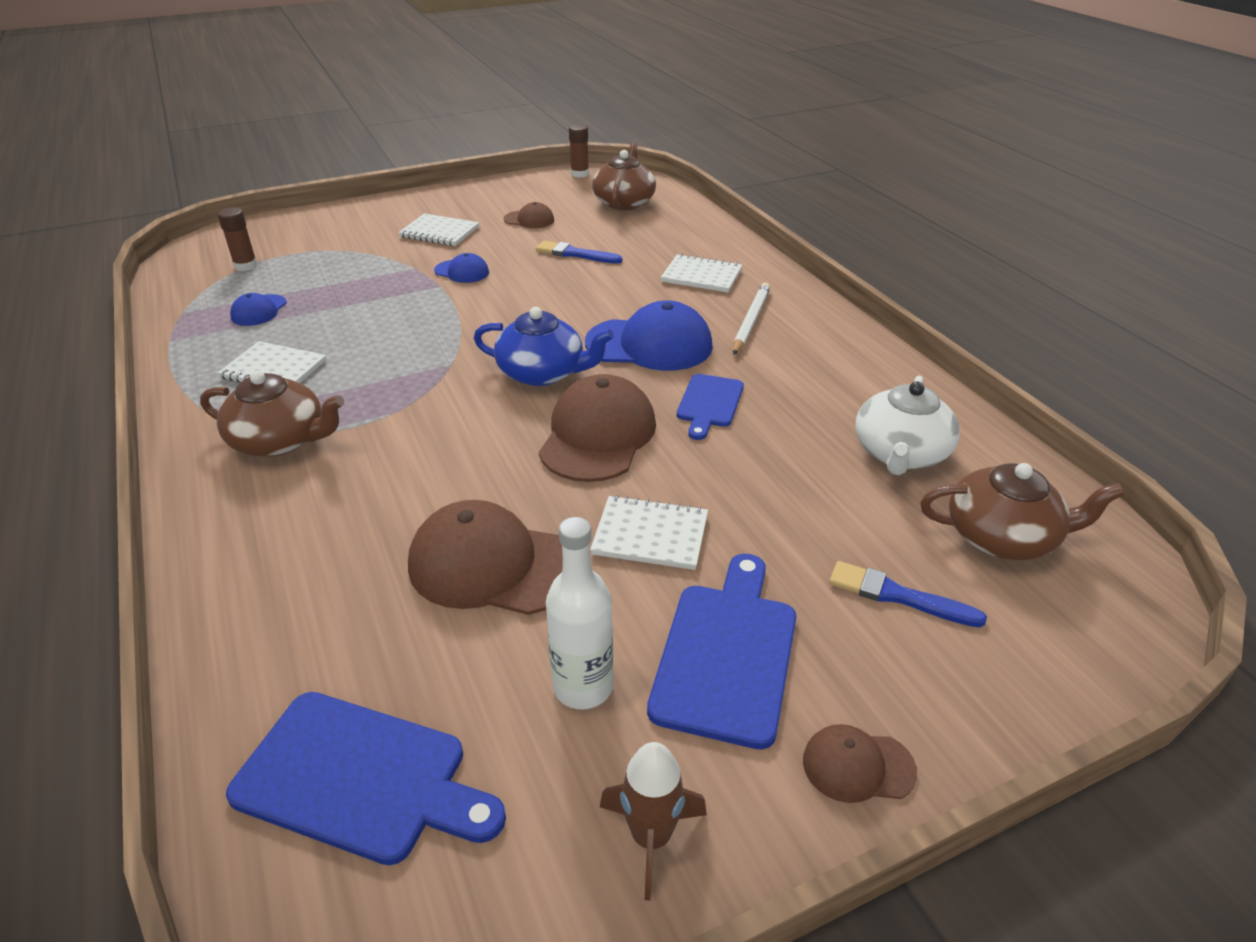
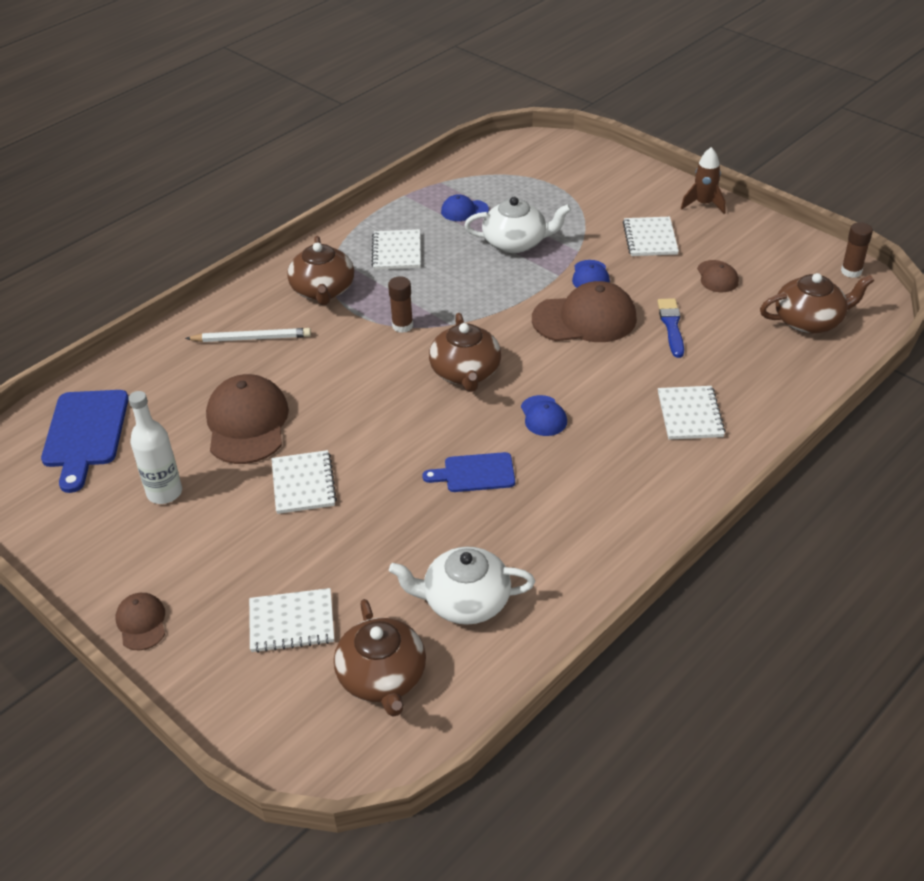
camera: 70 degrees right, 5 degrees up
(245, 266) = (521, 175): brown glue stick -> brown glue stick (402, 326)
(357, 295) = (516, 242): none -> white teapot
(542, 373) = (465, 372): blue teapot -> brown teapot
(598, 435) = (401, 426): brown cap -> brown cap (585, 319)
(649, 344) = (543, 416): blue cap -> blue cap, size x0.51
(651, 837) = (76, 547): brown rocket -> brown rocket (703, 204)
(727, 654) = (209, 547): blue cutting board -> none
(750, 321) = (625, 467): white pencil -> white pencil (251, 338)
(897, 595) = (291, 622): blue brush -> white notebook

